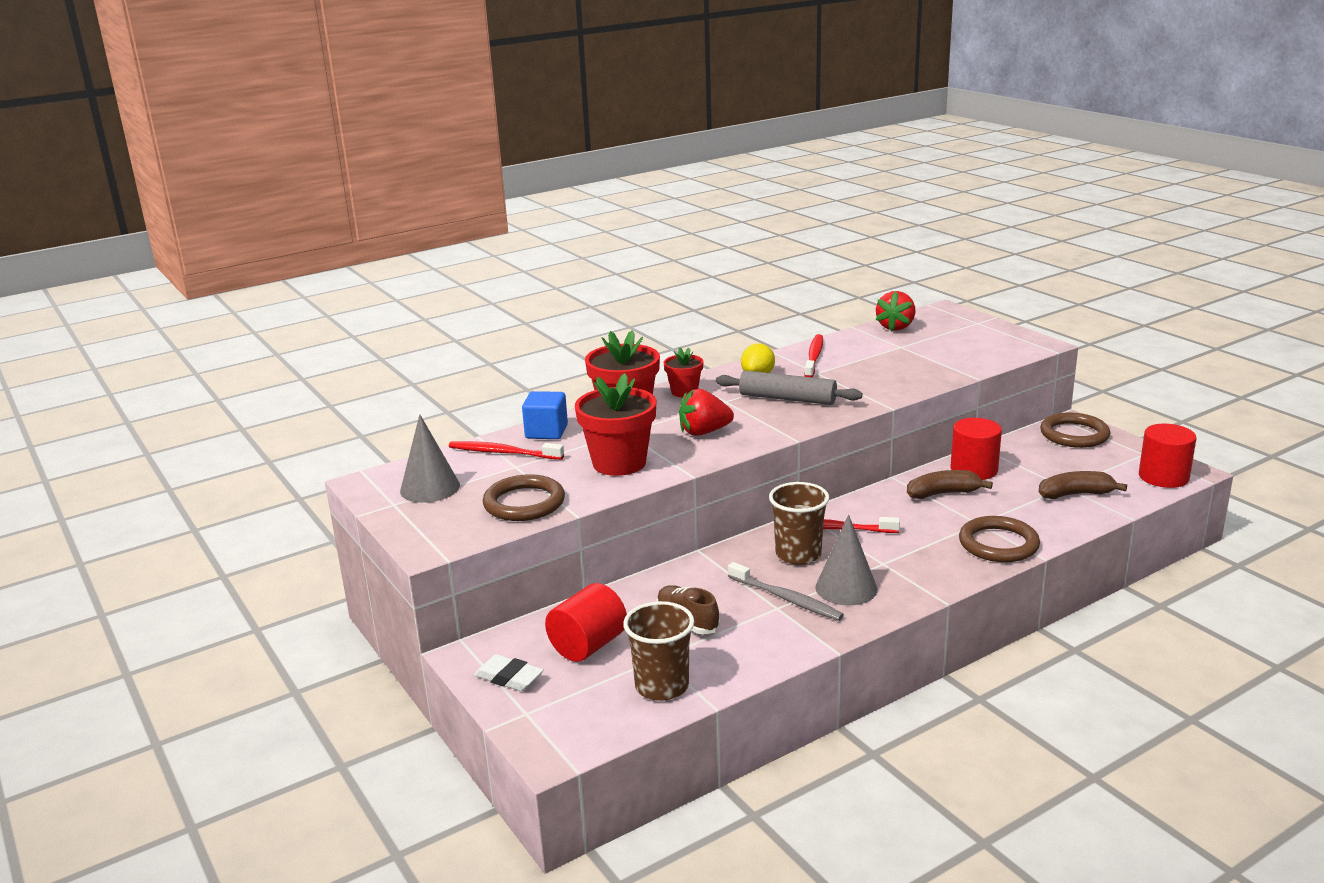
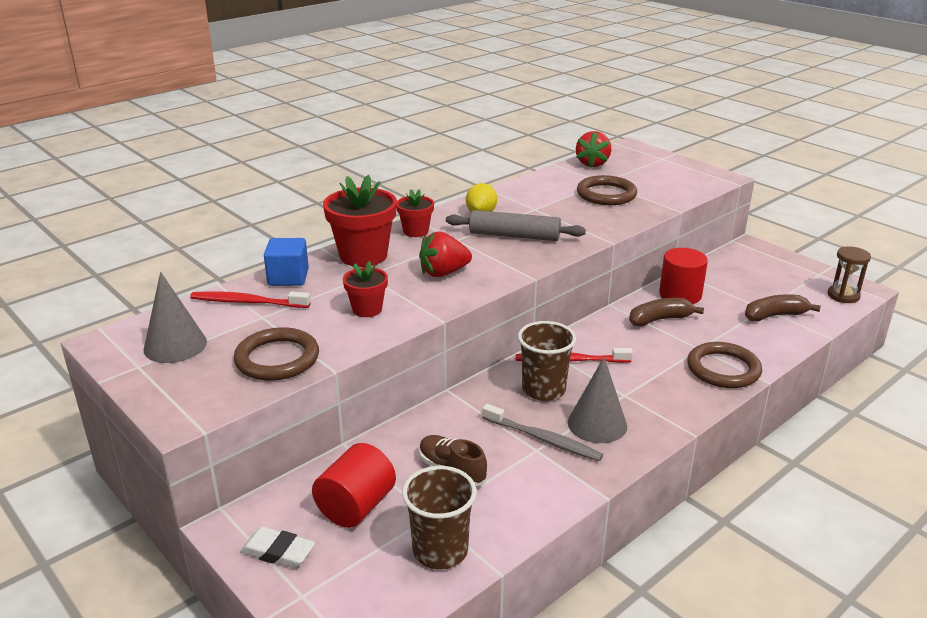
camera: 10 degrees left, 5 degrees up
(619, 463) = (367, 309): red flower pot -> red flower pot, size x0.56
(814, 357) = (528, 193): red toothbrush -> none
(1074, 434) = (755, 257): brown ring -> brown ring (606, 194)
(1163, 477) = (843, 295): red cylinder -> brown hourglass

